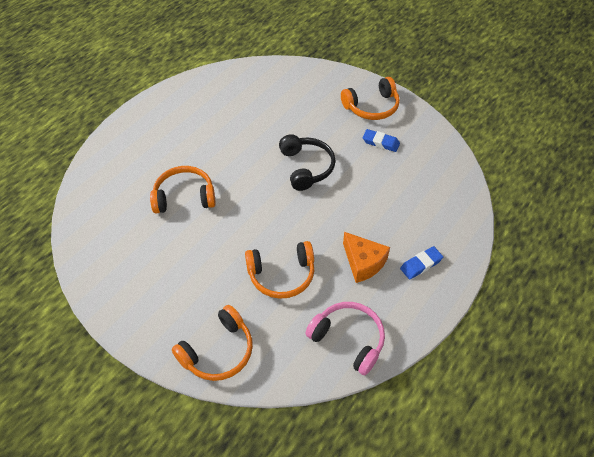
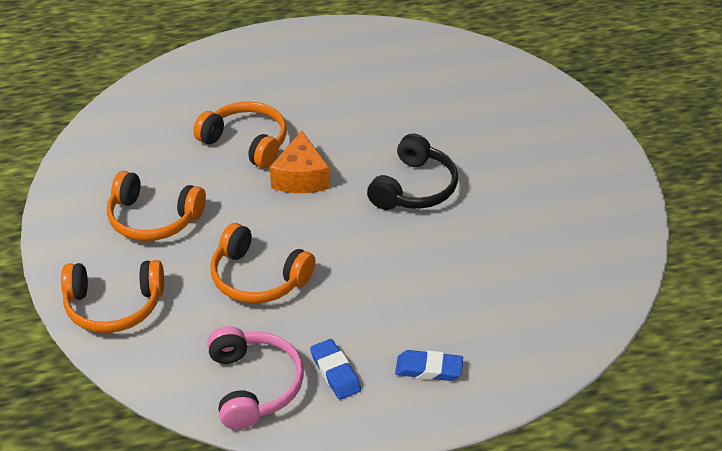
camera: 40 degrees right, 10 degrees down
(363, 263) = (362, 323): orange cheese -> orange cheese (301, 177)
(372, 107) = (578, 167): orange headphones -> orange headphones (153, 219)
(380, 142) = (540, 212): blue eraser -> blue eraser (335, 372)

